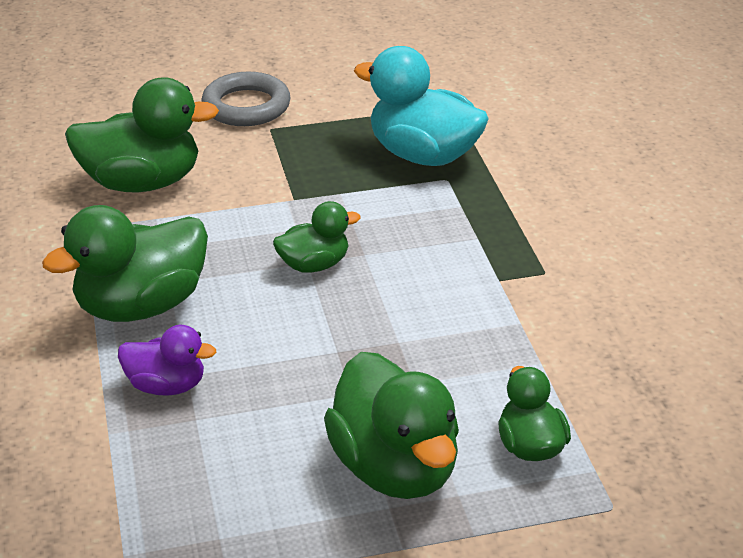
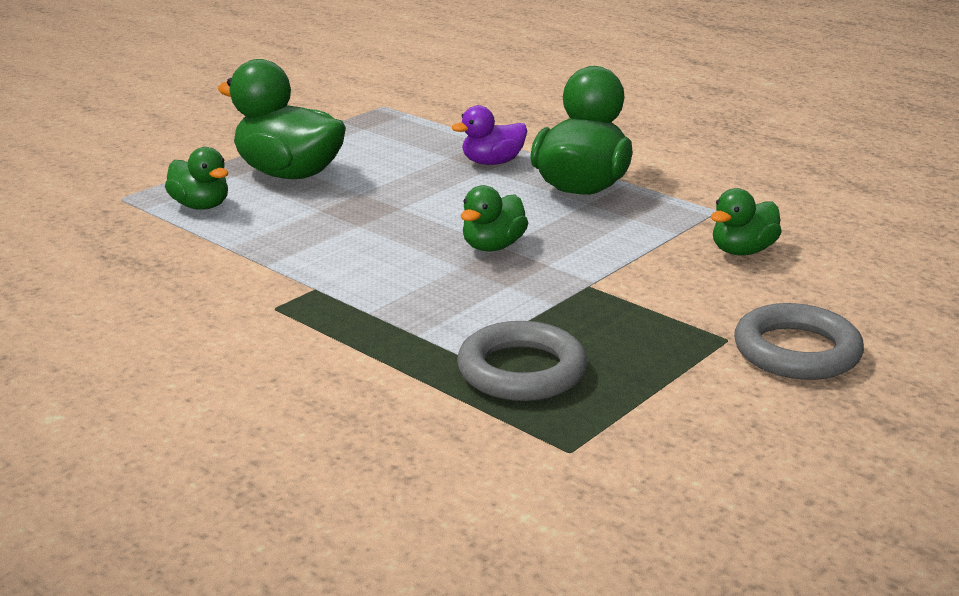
camera: 145 degrees right, 10 degrees down
(142, 182) = (742, 251): green duck -> green duck, size x0.56
(423, 155) = (521, 371): turquoise duck -> grey ring

